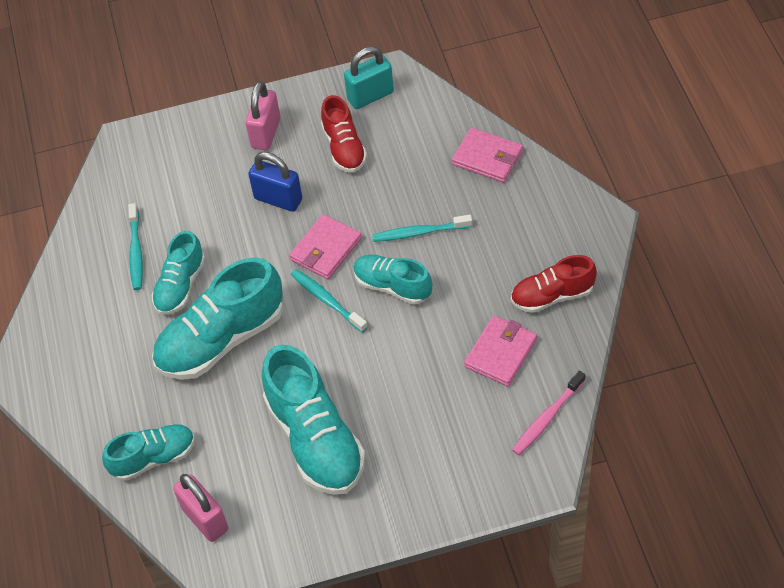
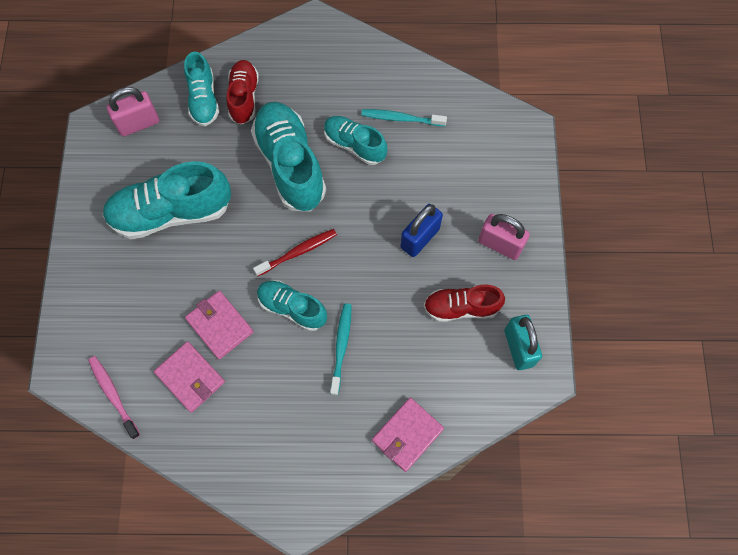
camera: 100 degrees right, 15 degrees up
(325, 249) = (351, 264): pink wallet -> pink wallet (220, 325)
(327, 300) = (298, 252): turquoise toothbrush -> red toothbrush
(392, 286) = (292, 308): turquoise shoe -> turquoise shoe turned 105 degrees counterclockwise
(552, 296) = (230, 442): red shoe -> red shoe (244, 97)

